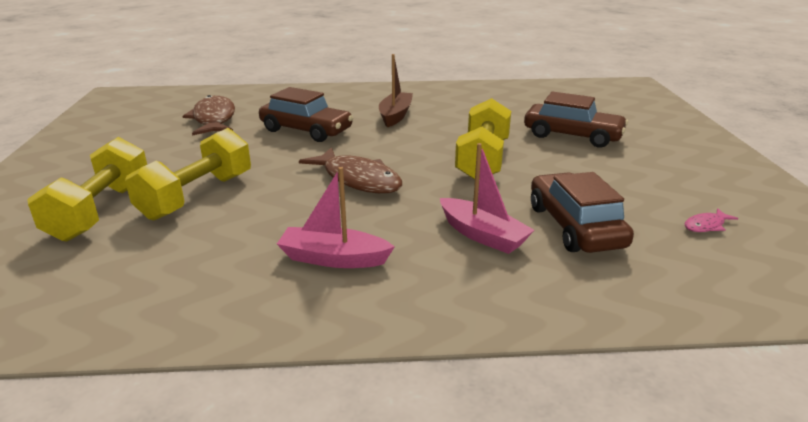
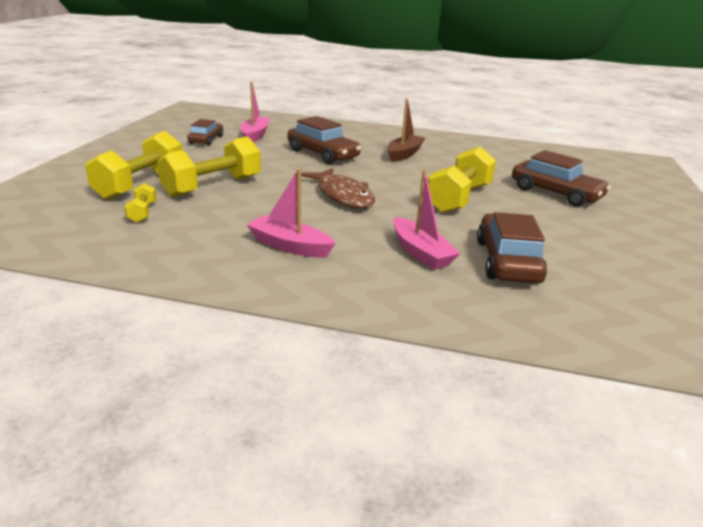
camera: 15 degrees right, 0 degrees up
(124, 250) = (142, 212): none -> yellow dumbbell
(156, 134) = (206, 140): none -> brown car
(214, 119) = (255, 135): brown fish -> pink boat
(706, 225) = (634, 283): pink fish -> none

